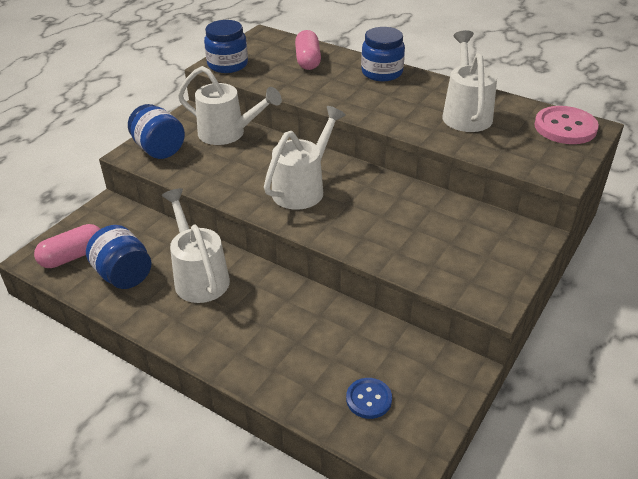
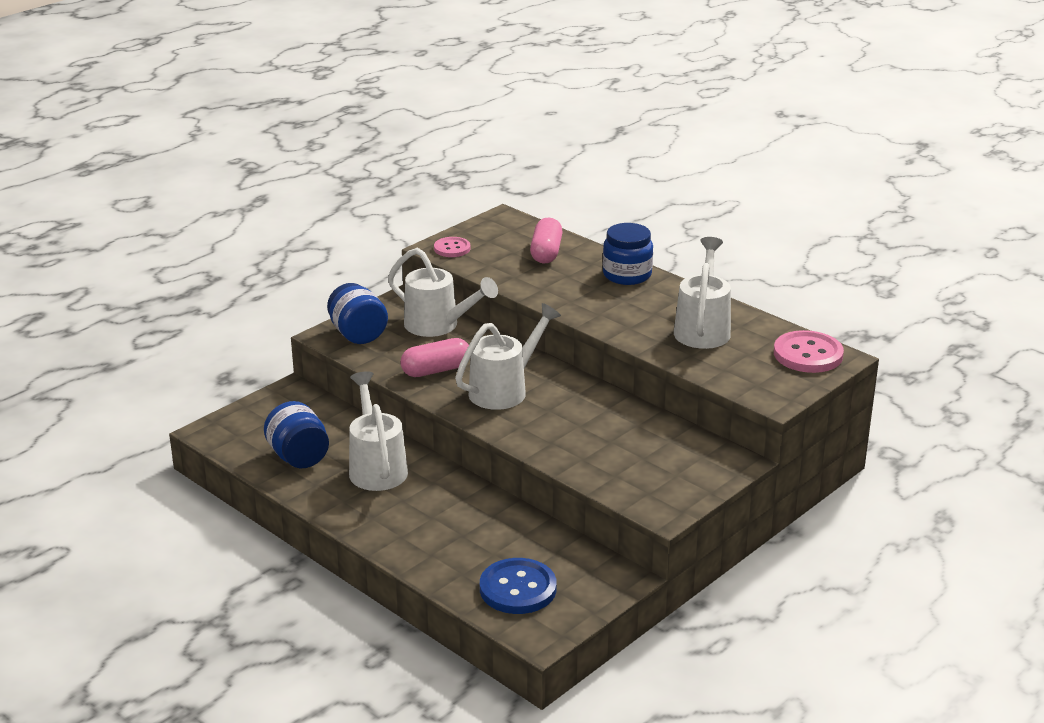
camera: 10 degrees right, 10 degrees down
(73, 256) = (248, 434): pink capsule -> pink capsule (436, 370)
(227, 65) = (452, 248): blue jar -> pink button
(369, 399) = (518, 589): blue button -> blue button, size x1.68

